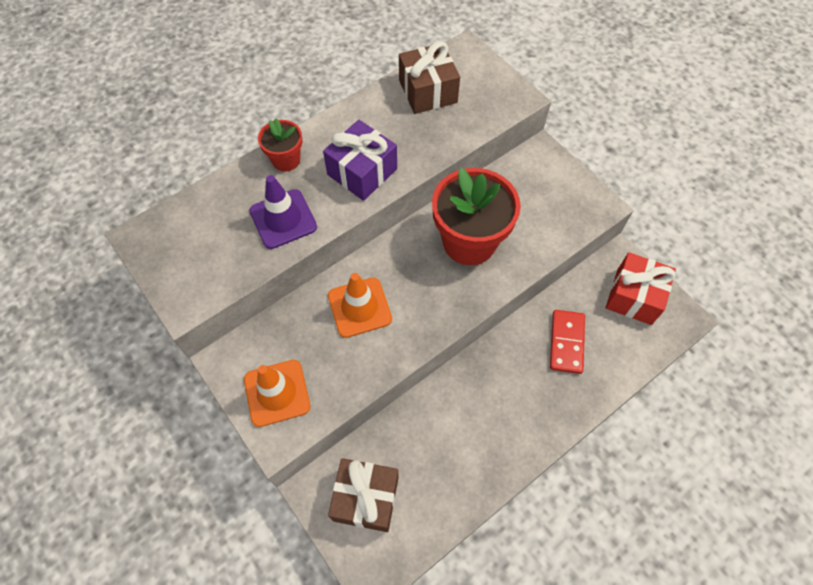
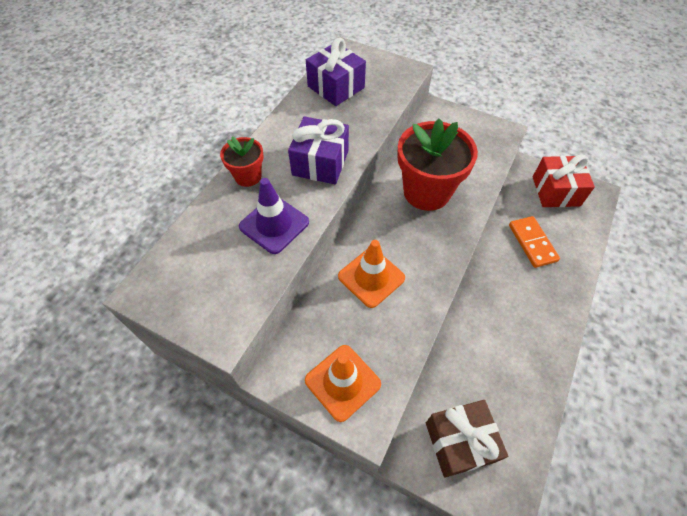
camera: 25 degrees left, 5 degrees down
(427, 91) = (336, 87): brown gift -> purple gift
(566, 342) = (532, 243): red domino -> orange domino

